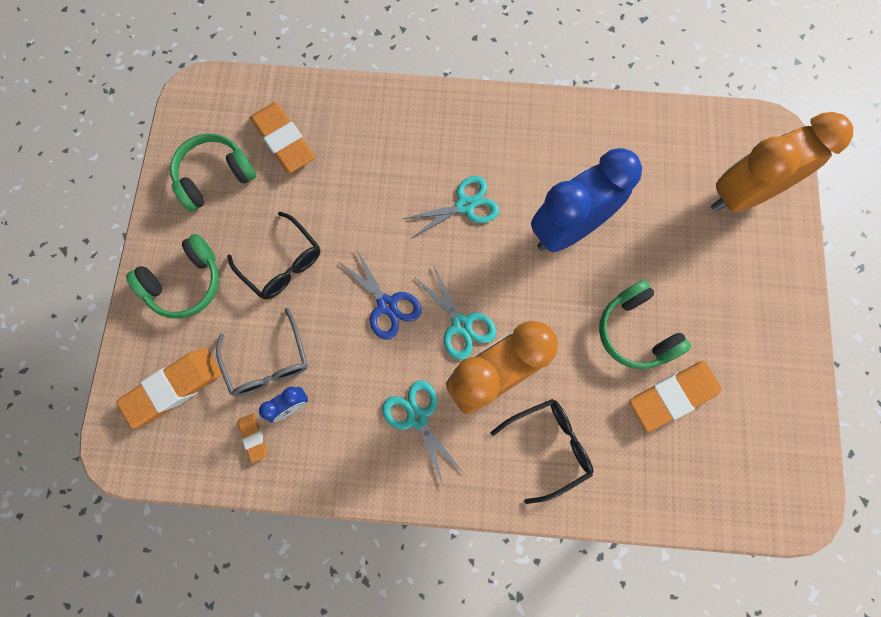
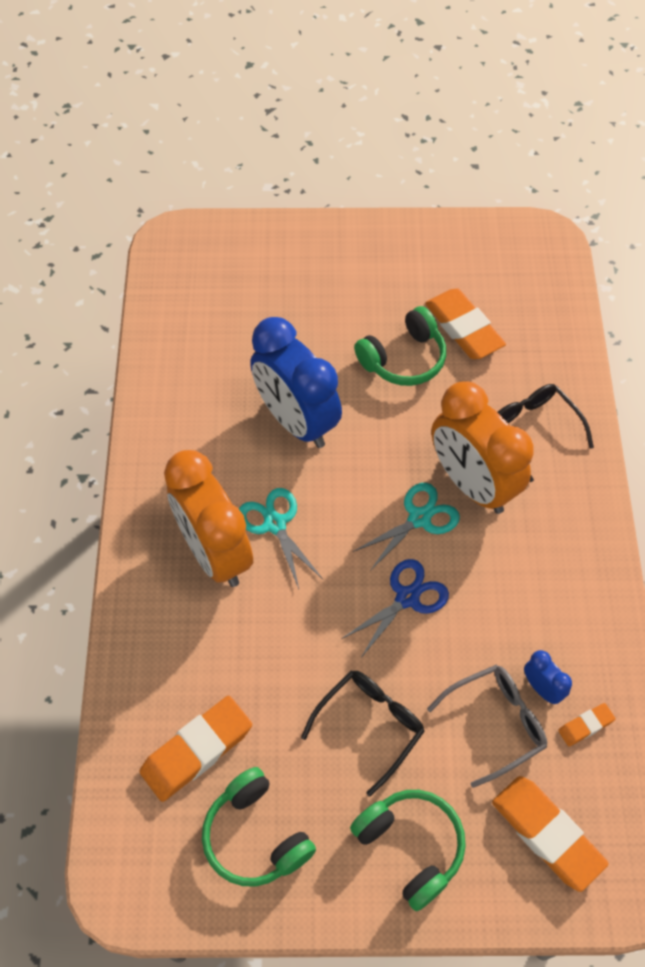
camera: 95 degrees left, 15 degrees down
(417, 417) = (529, 554): turquoise scissors -> none
(741, 195) = (244, 268): orange clock -> orange clock (215, 552)

